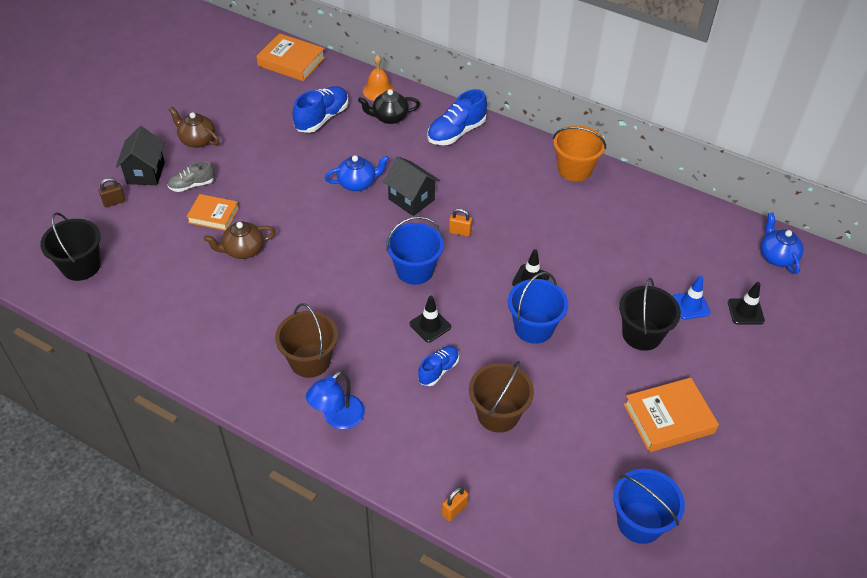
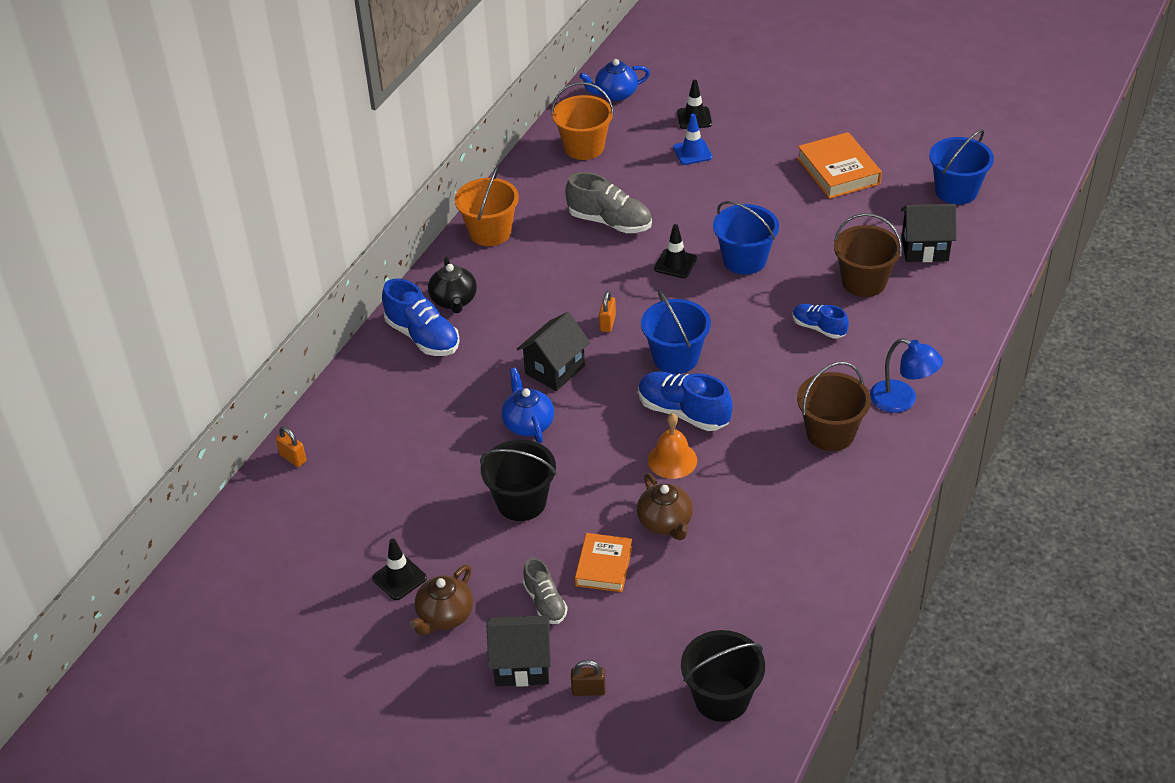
camera: 90 degrees left, 5 degrees down
(114, 202) = (588, 690): brown padlock -> brown padlock turned 60 degrees counterclockwise
(291, 62) = (253, 531): orange book -> none
(322, 118) = (393, 476): blue shoe -> blue shoe (683, 412)
(378, 90) = (330, 422): orange bell -> orange bell (672, 460)
(389, 117) = (391, 405): black teapot -> black teapot (454, 301)
(430, 325) = (758, 339): black traffic cone -> black traffic cone (399, 578)
(454, 510) = (983, 306): orange padlock -> orange padlock (293, 458)
(544, 474) = (925, 249): none -> black house
(587, 241) = (610, 222): none -> grey shoe
(642, 334) = (738, 185): black bucket -> black bucket (521, 502)
(691, 230) = (584, 147): none -> orange bucket

